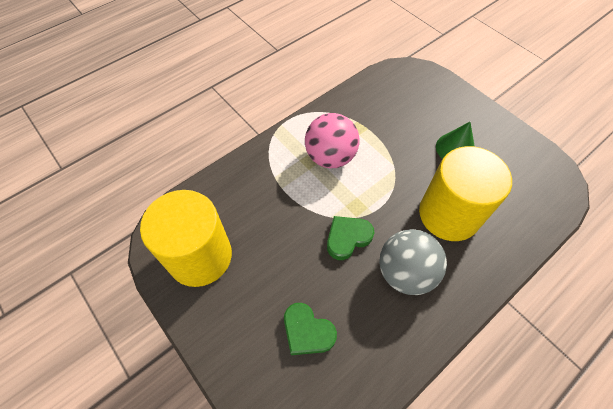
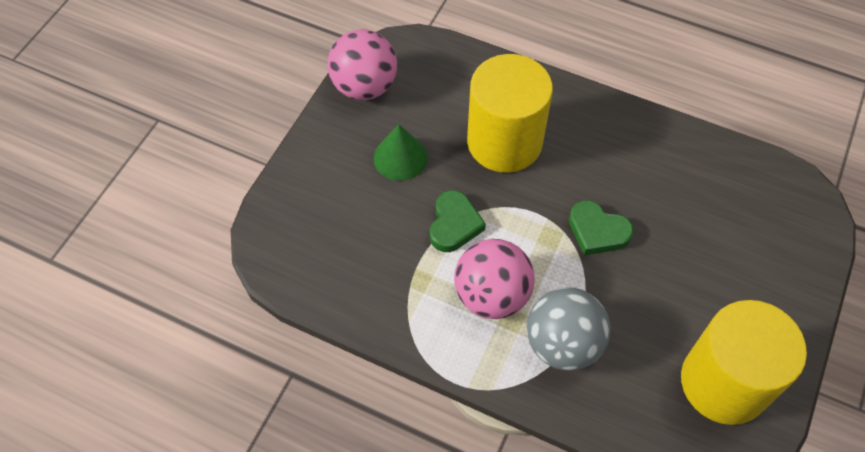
camera: 115 degrees left, 0 degrees up
(307, 331) = (724, 229): green heart -> green heart (454, 224)
(405, 272) = (603, 163): grey ball -> grey ball (563, 344)
(526, 150) = (364, 87): none -> pink ball

